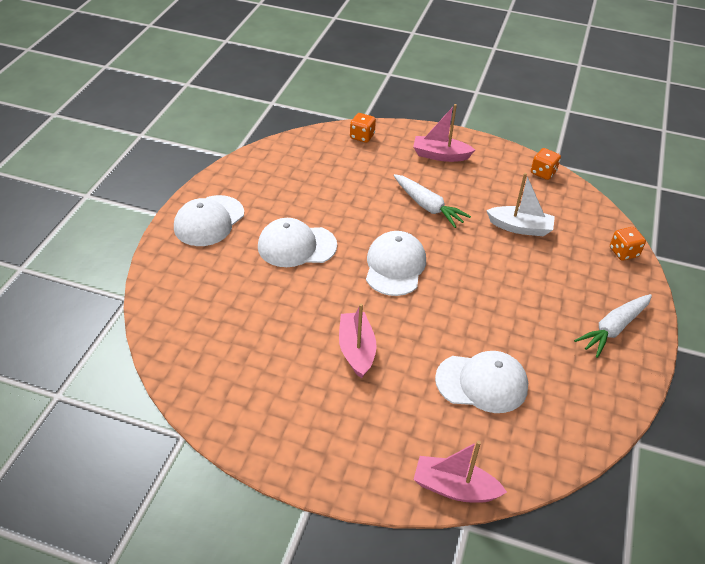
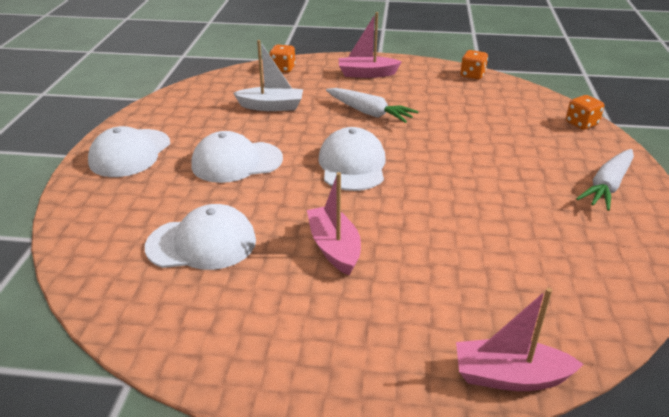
camera: 10 degrees left, 10 degrees down
(482, 383) = (492, 257): white cap -> white cap (202, 243)
(520, 227) = (470, 117): white boat -> white boat (271, 106)

